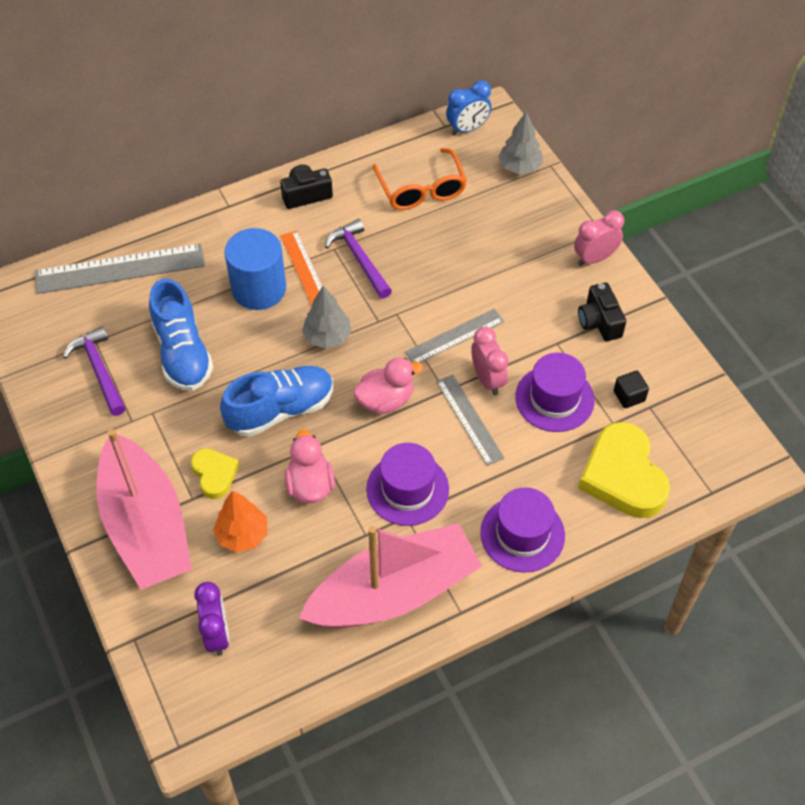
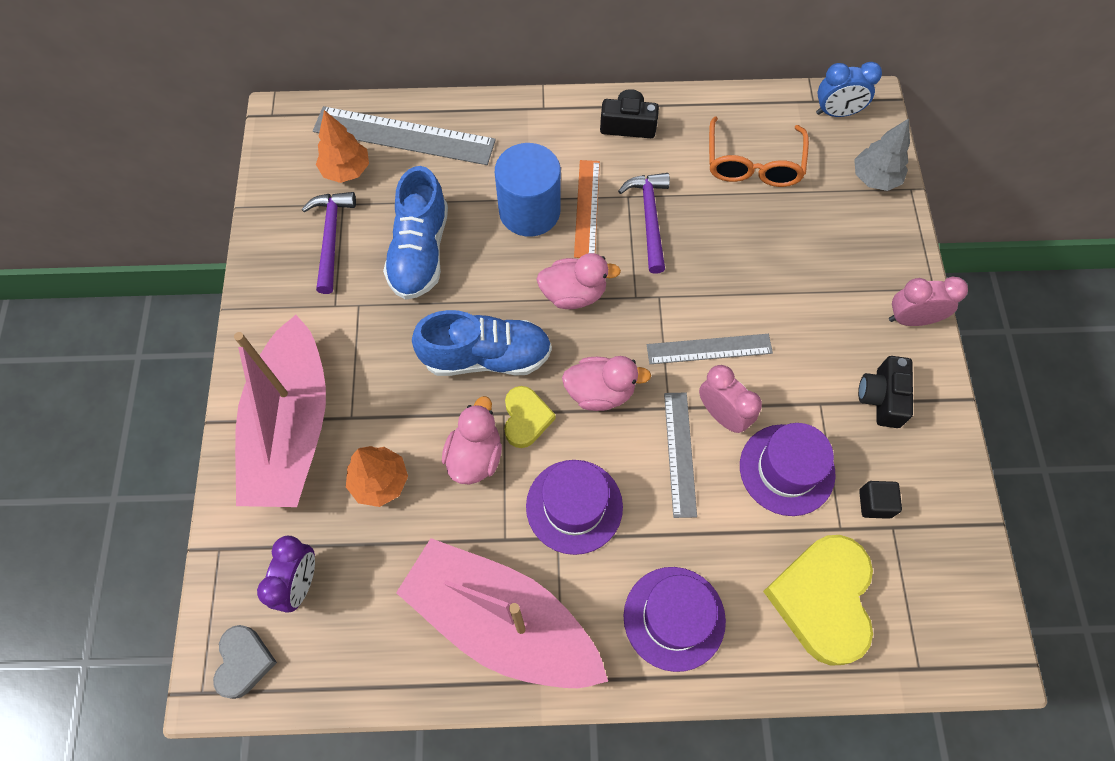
camera: 25 degrees right, 10 degrees up
(84, 313) = (346, 170): none -> orange tree
(202, 709) = (244, 662): none -> grey heart
(214, 474) = (385, 400): yellow heart -> yellow heart (526, 418)
(327, 337) = (574, 293): grey tree -> pink duck
(394, 592) = (502, 622): pink boat -> pink boat turned 150 degrees counterclockwise
(487, 379) = (722, 415): pink clock -> pink clock turned 45 degrees counterclockwise

